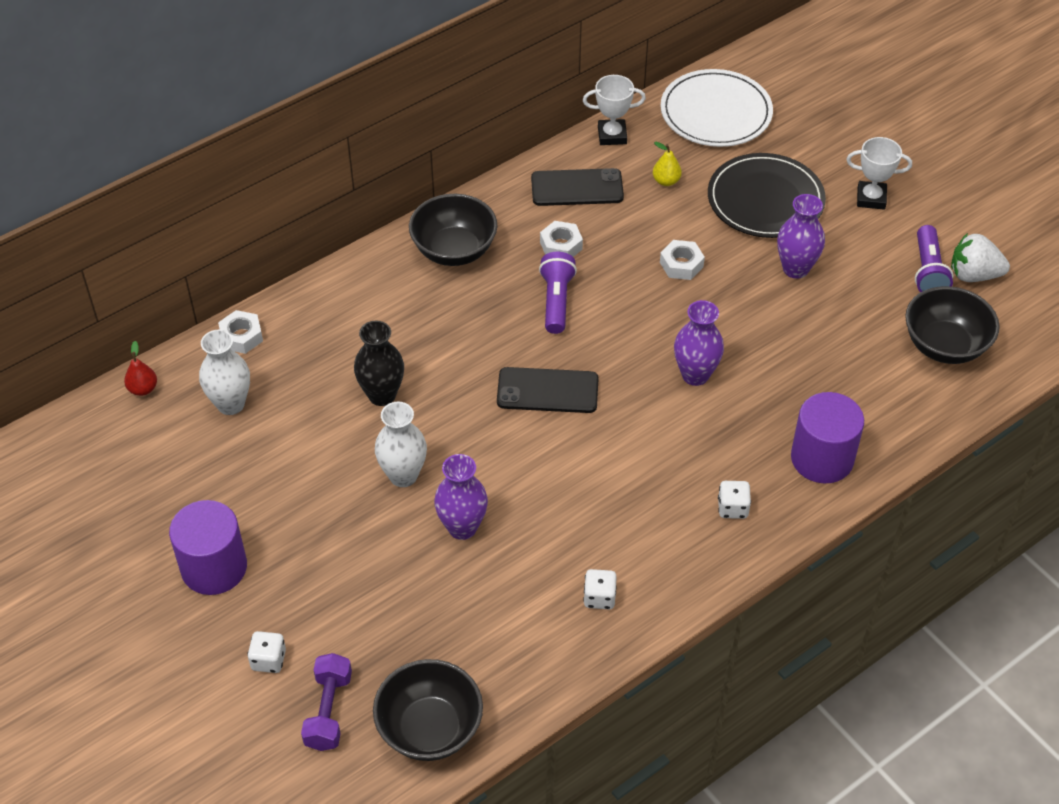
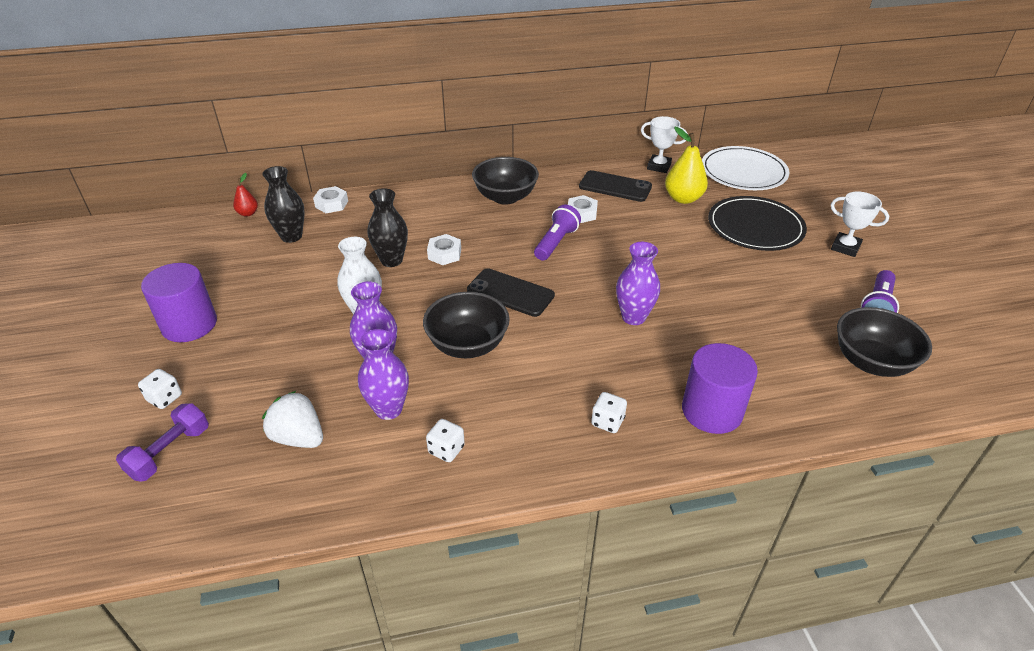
camera: 25 degrees right, 10 degrees down
(231, 404) = (291, 236): white vase -> black vase
(430, 728) = (230, 499): black bowl -> black bowl (467, 345)
(666, 181) = (683, 198): yellow pear -> yellow pear, size x1.84
(681, 264) = (665, 247): white nut -> white nut (444, 254)
(795, 269) = (758, 273): purple vase -> purple vase (388, 409)
(973, 275) = (920, 320): white strawberry -> white strawberry (298, 437)

